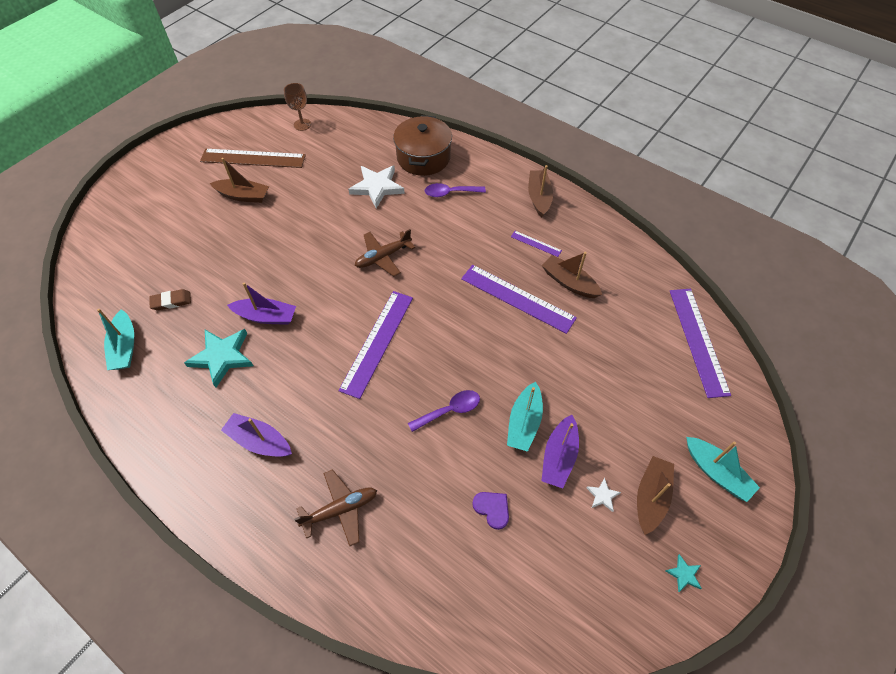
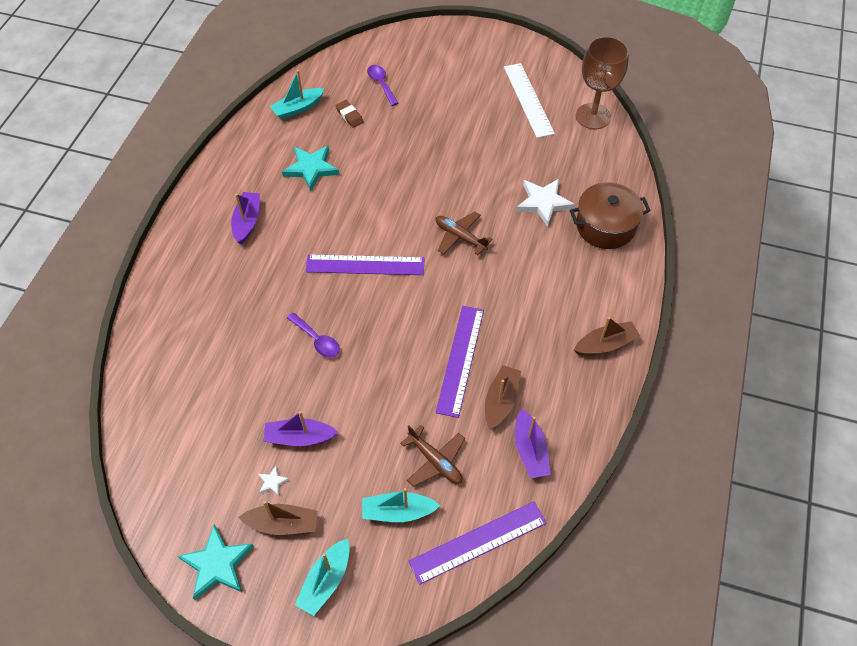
camera: 70 degrees right, 0 degrees up
(243, 196) = (480, 112): brown boat -> none
(253, 158) = (528, 100): brown ruler -> white ruler
(266, 316) = (360, 180): purple boat -> purple boat (530, 450)
(302, 124) = (593, 116): brown goblet -> brown goblet, size x1.91
(340, 509) = (207, 294): brown plane -> brown plane (435, 461)
(450, 193) = (568, 264): purple spoon -> purple spoon (381, 84)
(492, 509) = (236, 398): purple heart -> none
(524, 422) = (324, 401): turquoise boat -> turquoise boat (398, 511)
(536, 243) = (538, 358): purple ruler -> none
(684, 574) = (217, 564): turquoise star -> turquoise star, size x2.22

